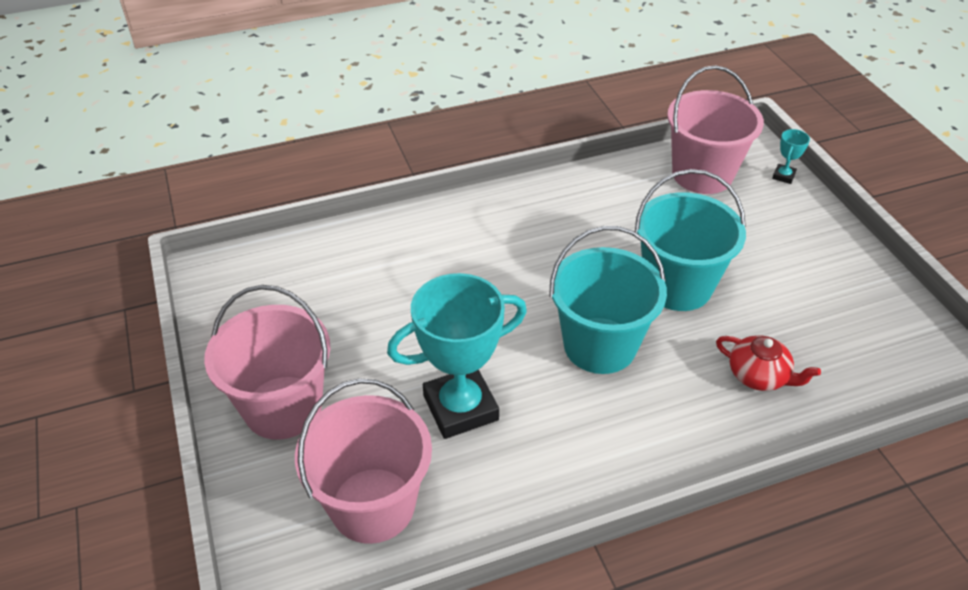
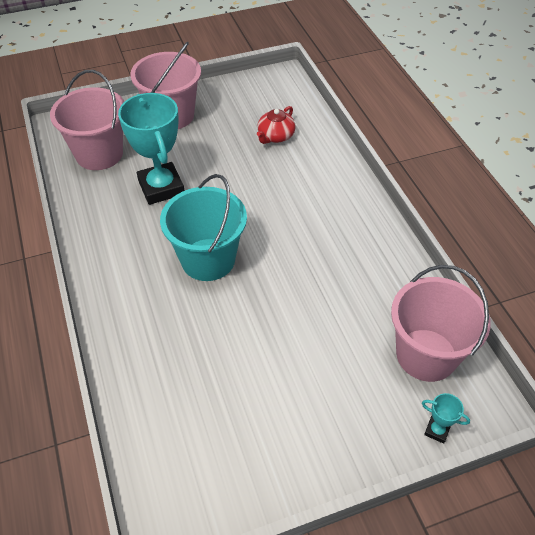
camera: 90 degrees right, 5 degrees up
(677, 286) = (270, 315): turquoise bucket -> none
(759, 375) = (169, 356): red teapot -> red teapot (275, 136)

